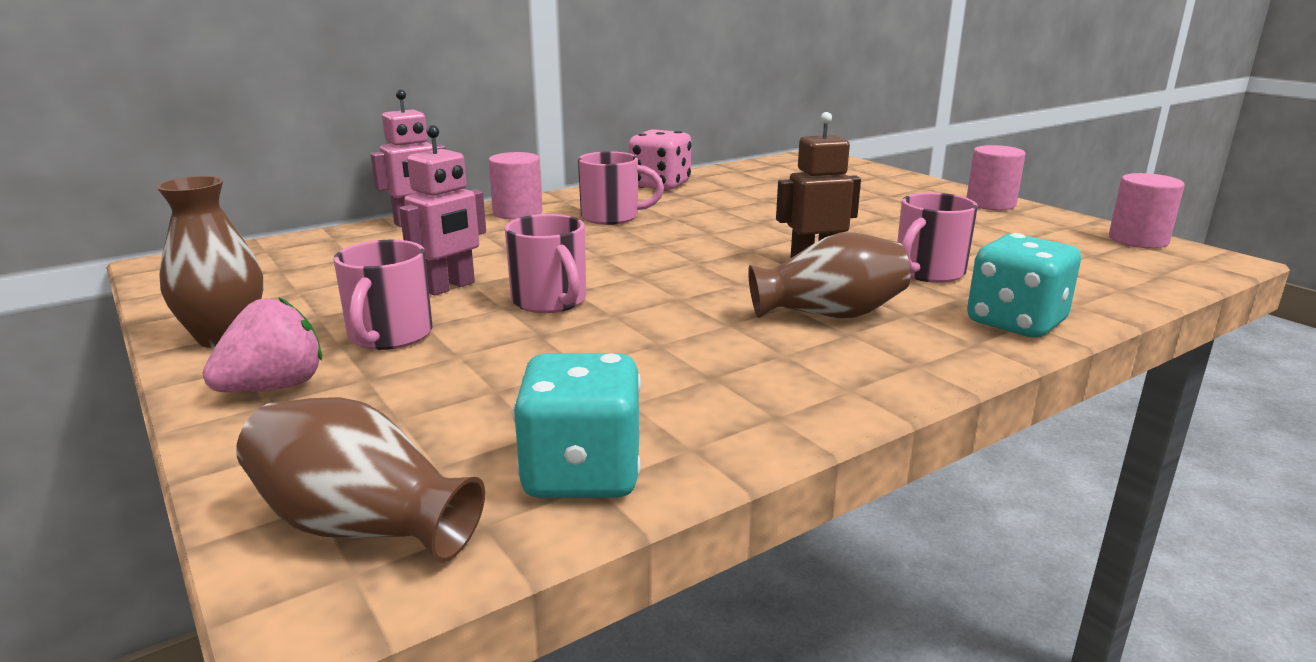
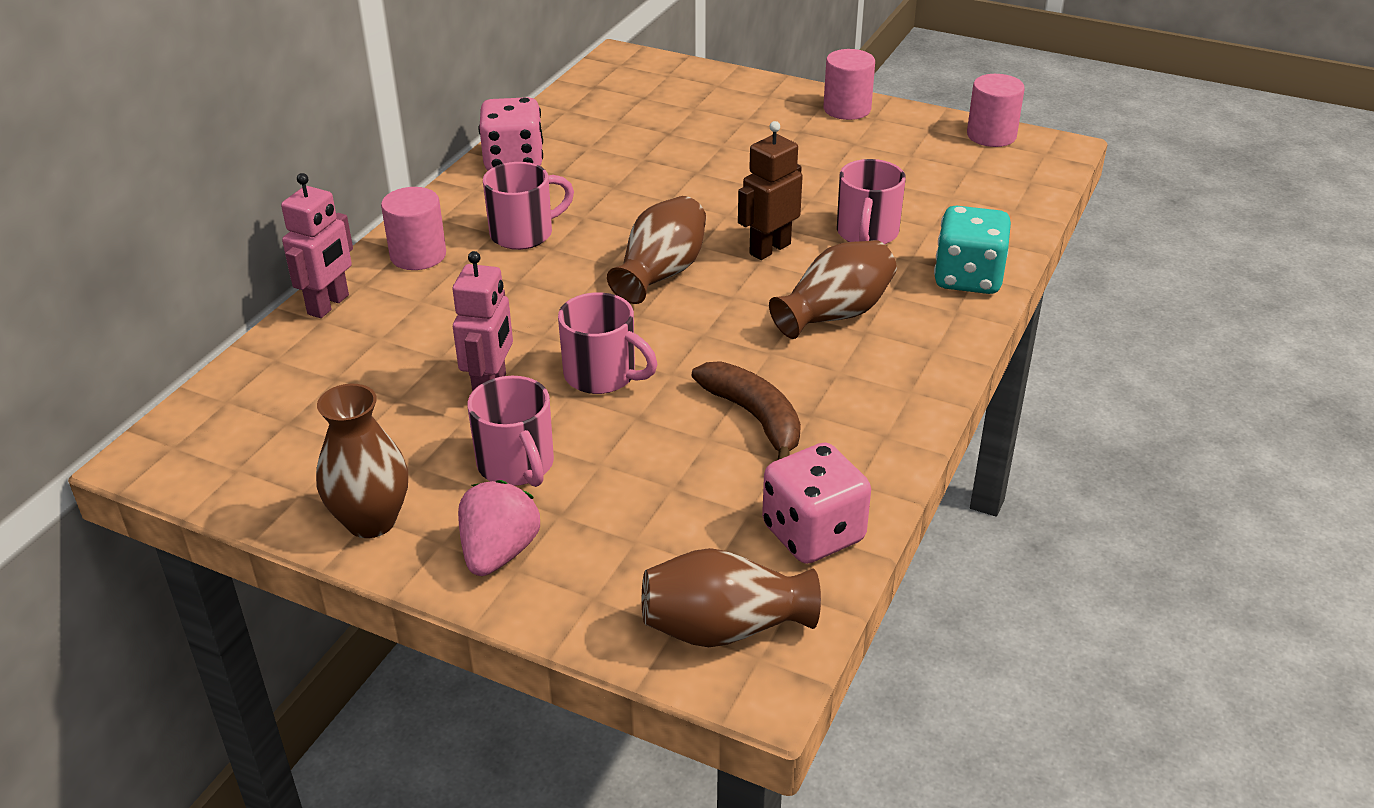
camera: 30 degrees left, 15 degrees up
(582, 474) = (813, 533): turquoise dice -> pink dice
(649, 363) = (754, 417): none -> brown banana
(692, 257) = (661, 273): none -> brown vase

